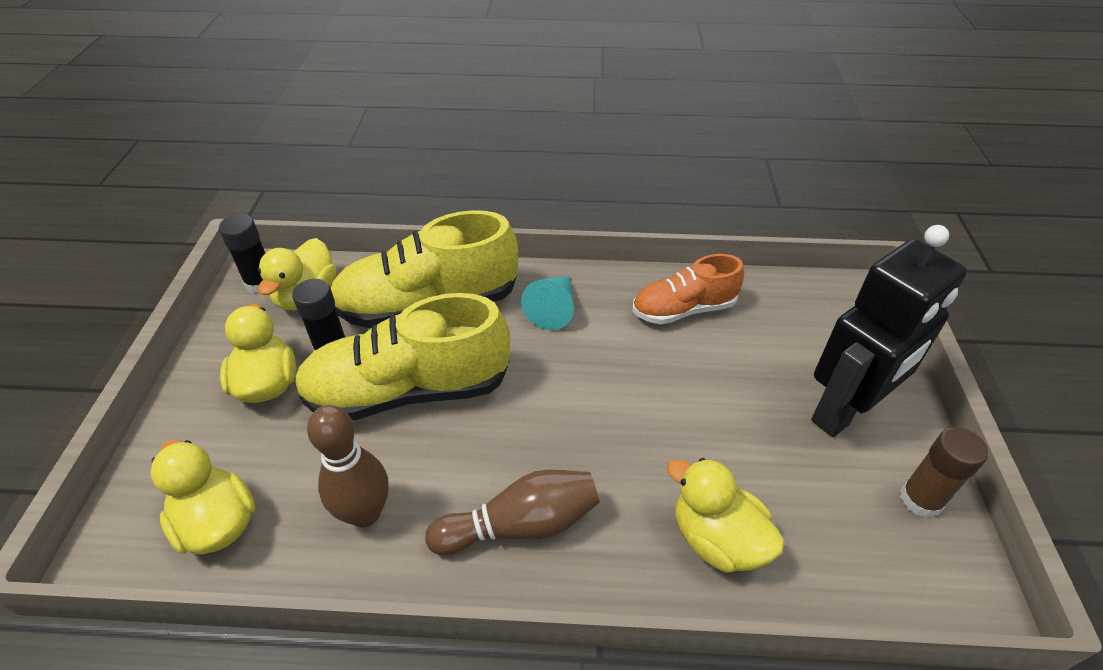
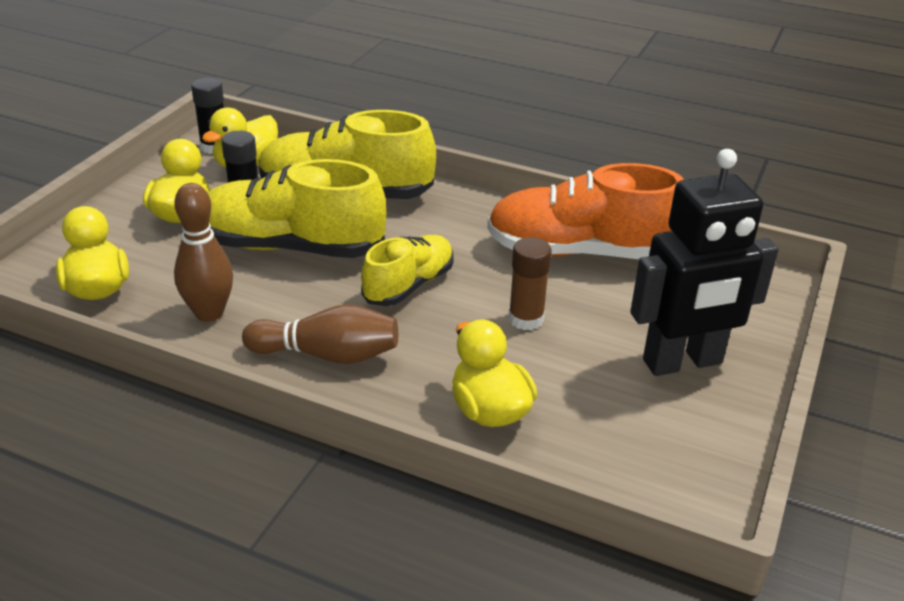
camera: 20 degrees right, 10 degrees down
(552, 402) = (409, 285): none -> yellow shoe
(553, 309) = (455, 223): turquoise cone -> none
(683, 309) = (580, 252): orange shoe -> orange shoe, size x1.66
(920, 499) = (706, 441): brown glue stick -> brown glue stick (526, 319)

